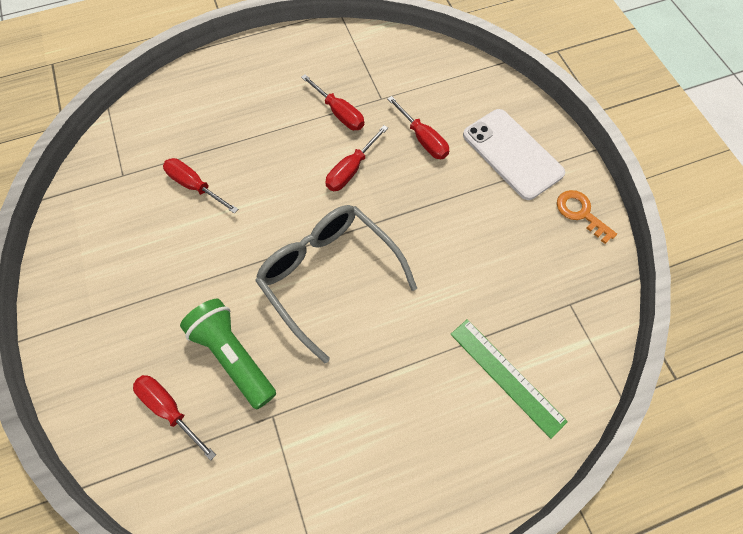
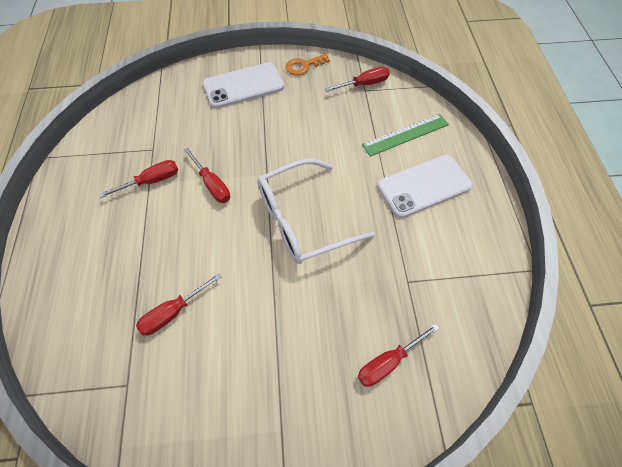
camera: 75 degrees left, 5 degrees down
(234, 356) = (352, 302): green flashlight -> none
(329, 277) = (303, 220): grey glasses -> white glasses
(422, 416) = (424, 186): none -> white phone
(423, 139) = (206, 132): red screwdriver -> red screwdriver (364, 84)

